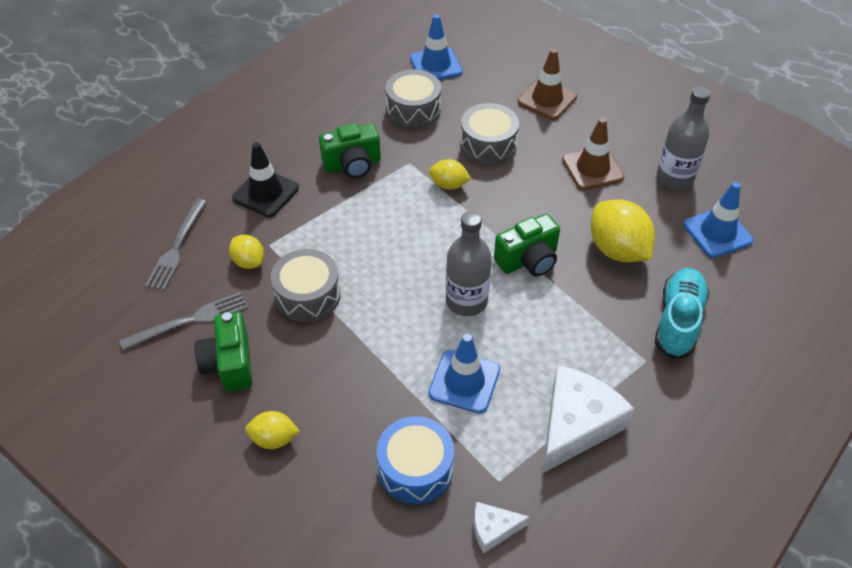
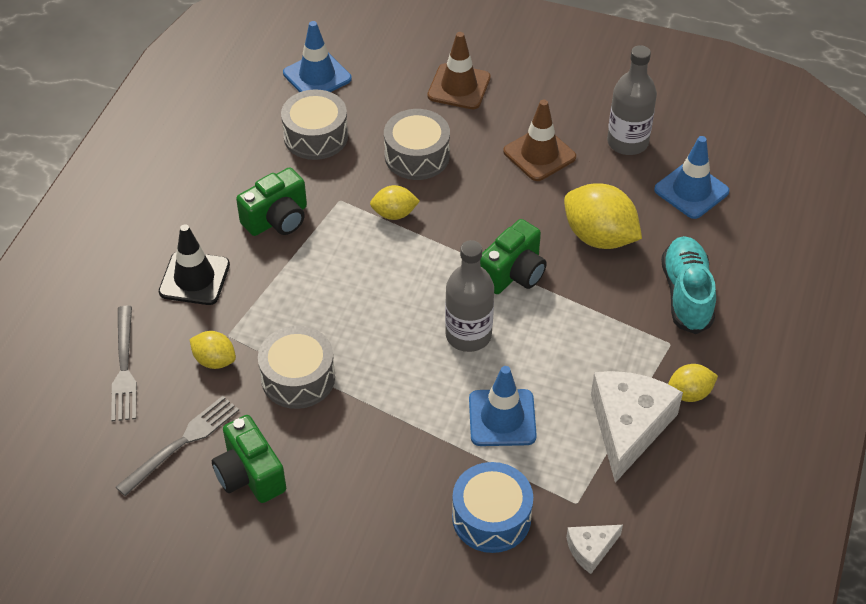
camera: 20 degrees left, 0 degrees up
(274, 439) = (335, 534): yellow lemon -> yellow lemon (689, 393)

